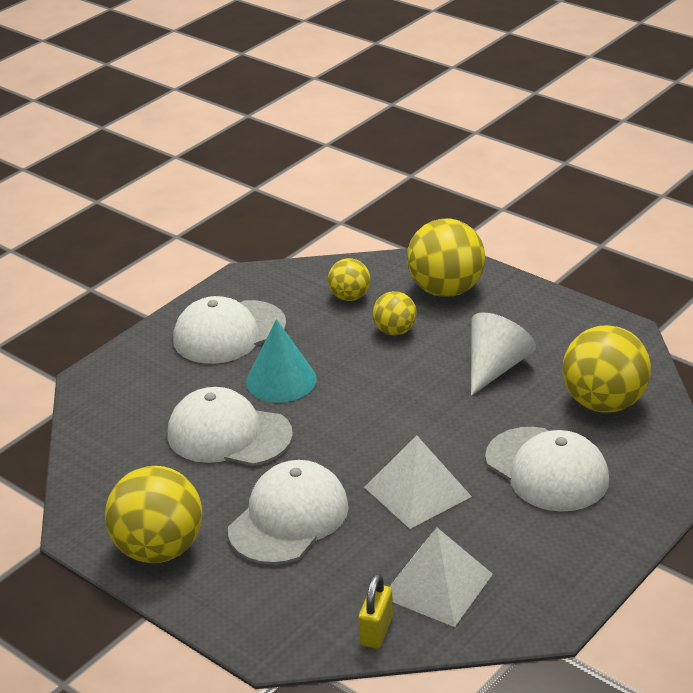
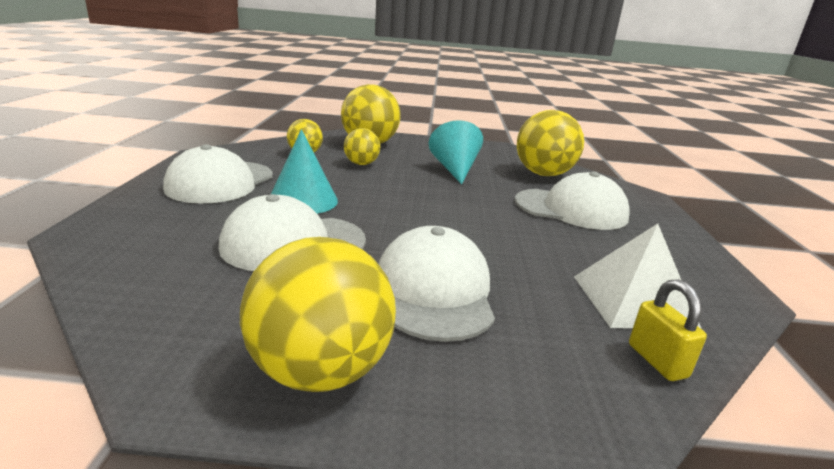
camera: 40 degrees left, 10 degrees down
(417, 491) = (512, 241): white pyramid -> none
(495, 367) = (455, 170): white cone -> turquoise cone

